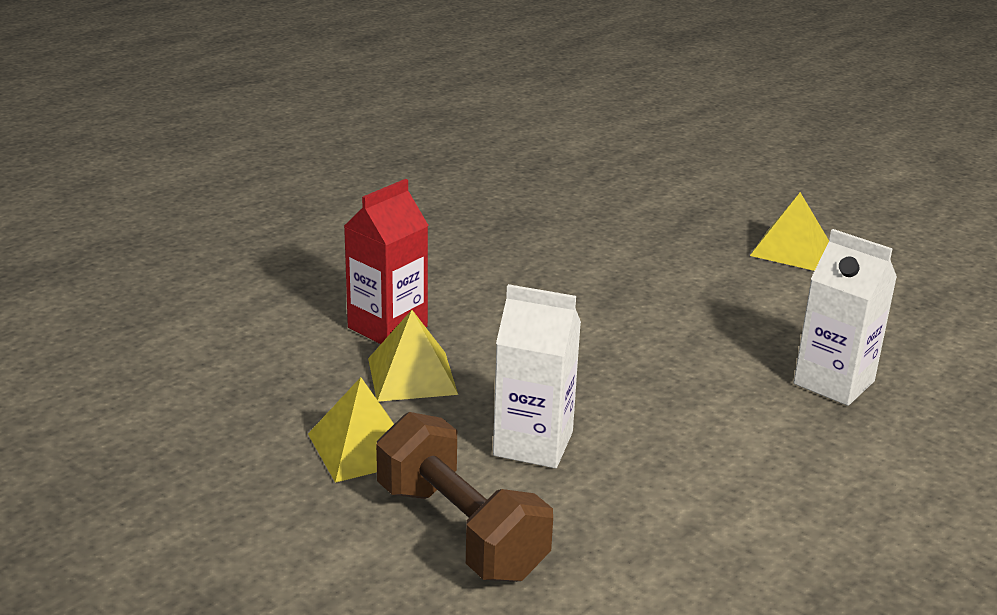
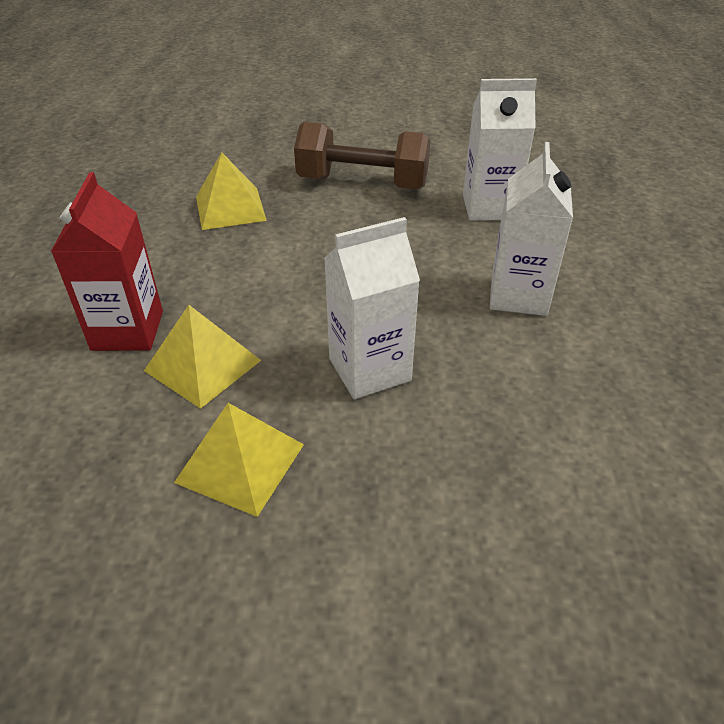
camera: 40 degrees left, 15 degrees up
(460, 531) = (413, 488): brown dumbbell -> brown dumbbell (362, 183)
(749, 462) = (518, 295): none -> white carton
(790, 250) = (348, 124): yellow pyramid -> yellow pyramid (230, 208)

